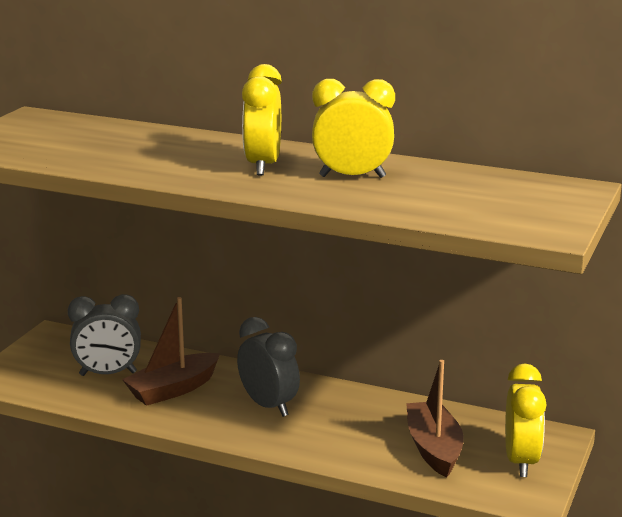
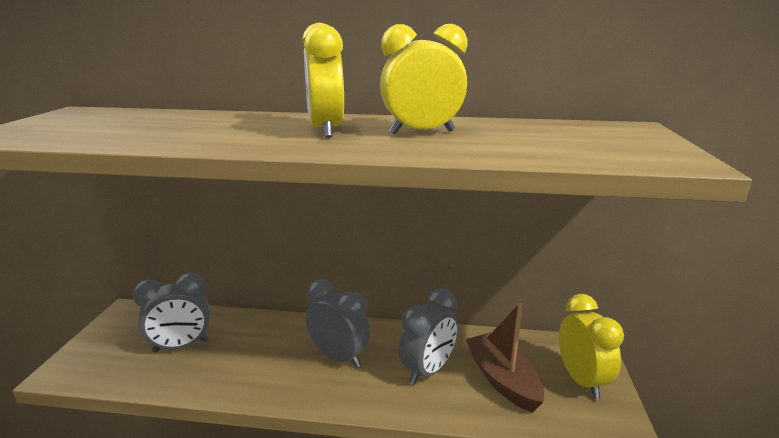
camera: 15 degrees left, 0 degrees up
(173, 389) = (246, 354): brown boat -> none
(357, 430) = (427, 371): none -> grey clock

